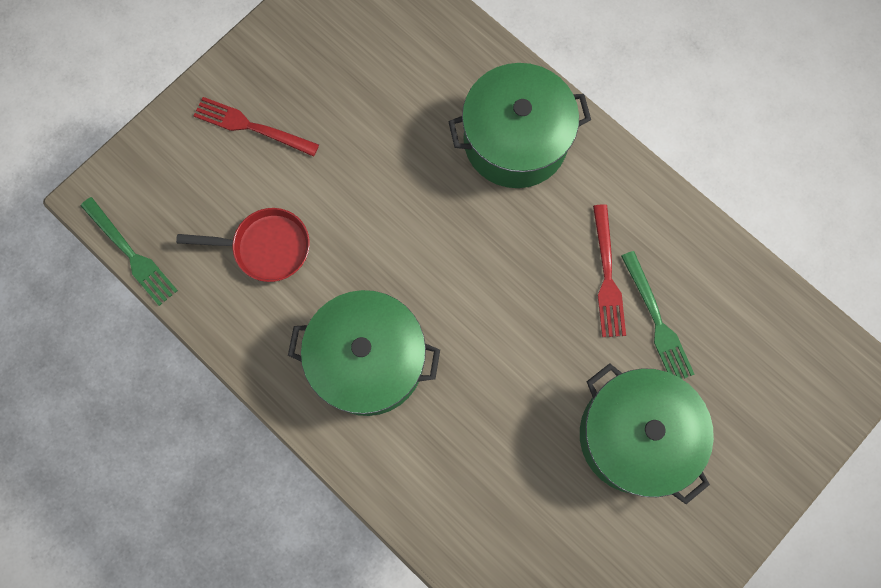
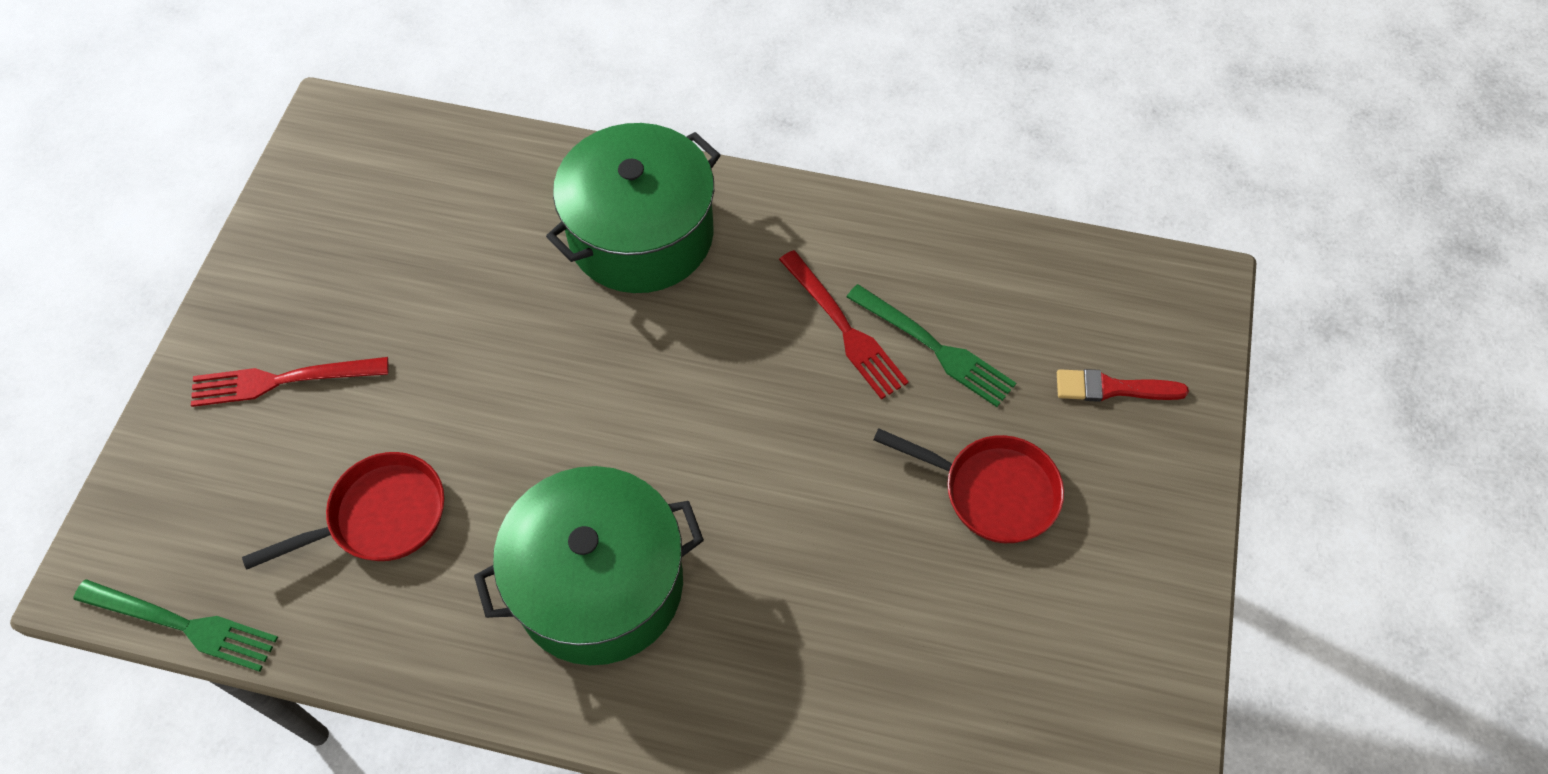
camera: 30 degrees left, 15 degrees down
(635, 436) = (992, 491): green pot -> red pan
(755, 412) = (1112, 388): none -> red brush

